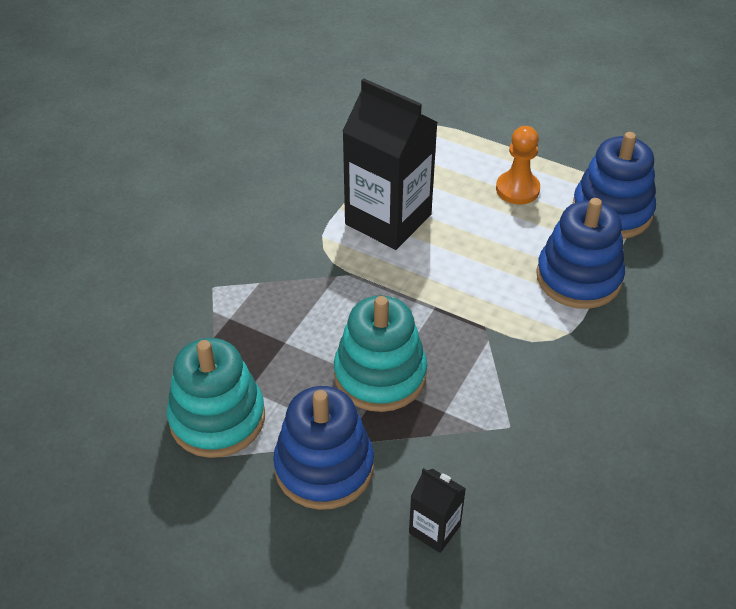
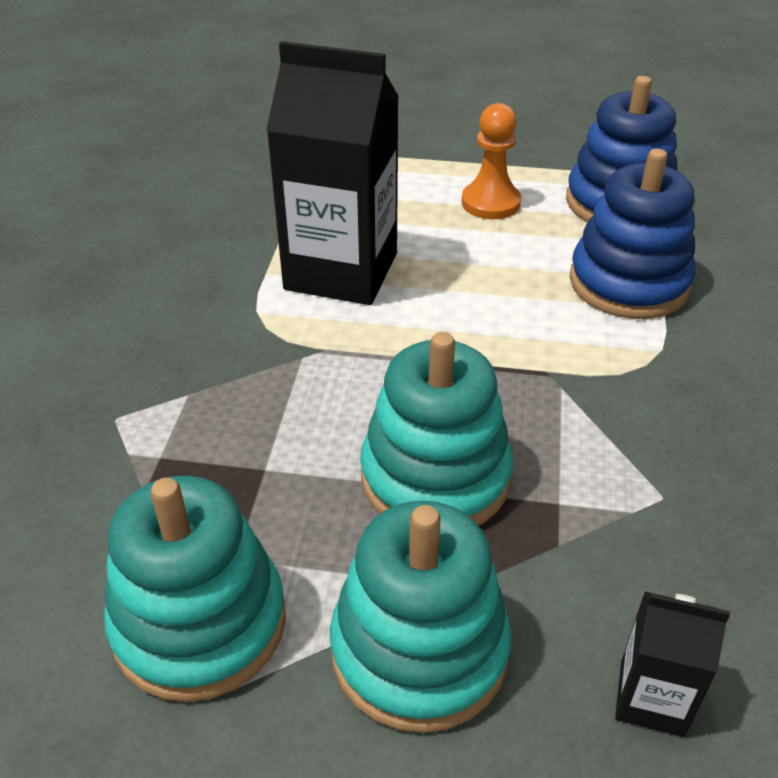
camera: 20 degrees left, 5 degrees down
(324, 467) = (419, 650): blue stacking toy -> turquoise stacking toy

